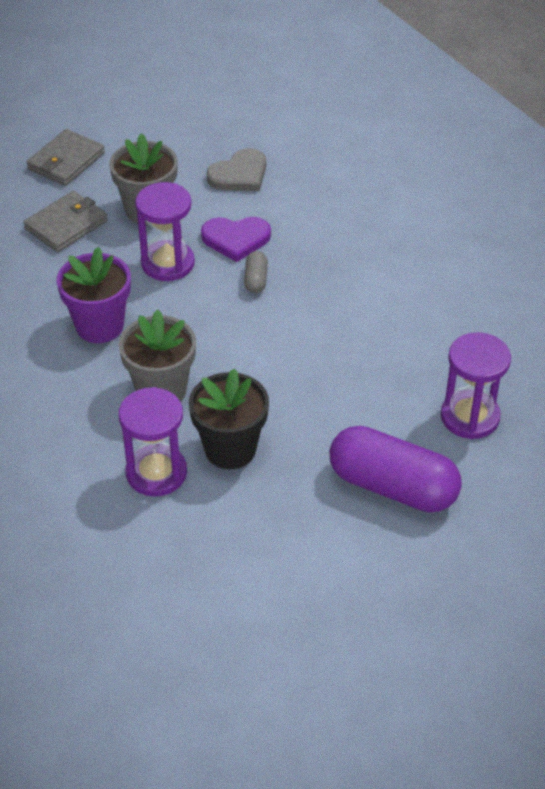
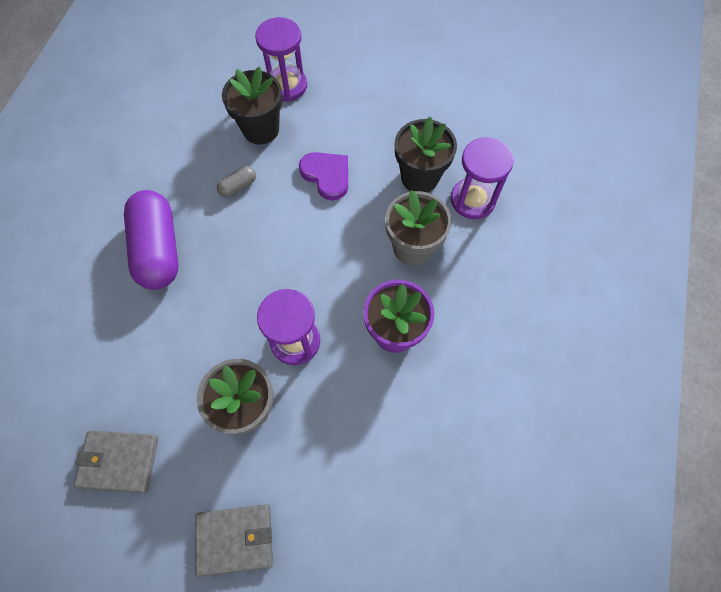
camera: 130 degrees left, 20 degrees up
(66, 225) = (315, 457): grey wallet -> grey wallet (119, 461)
(236, 239) = (231, 315): purple heart -> purple heart (327, 175)
(239, 174) = (150, 373): grey heart -> none
(256, 280) = (264, 270): grey capsule -> grey capsule (238, 186)
(393, 486) = (370, 89): purple capsule -> purple capsule (158, 249)
(425, 362) = (261, 129): none -> black flower pot

